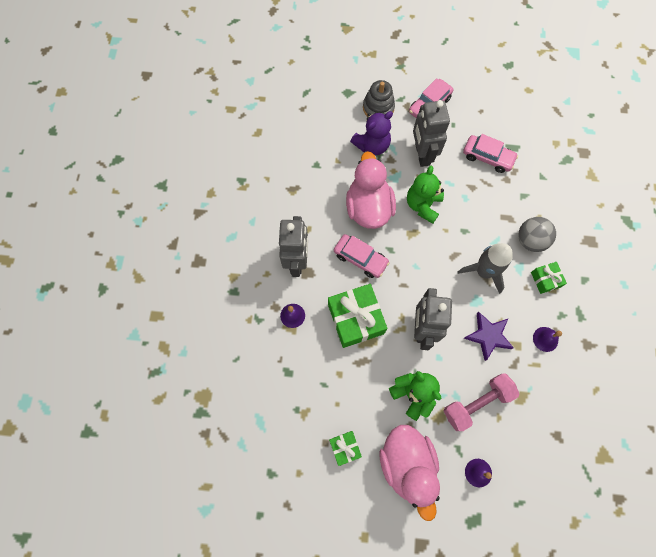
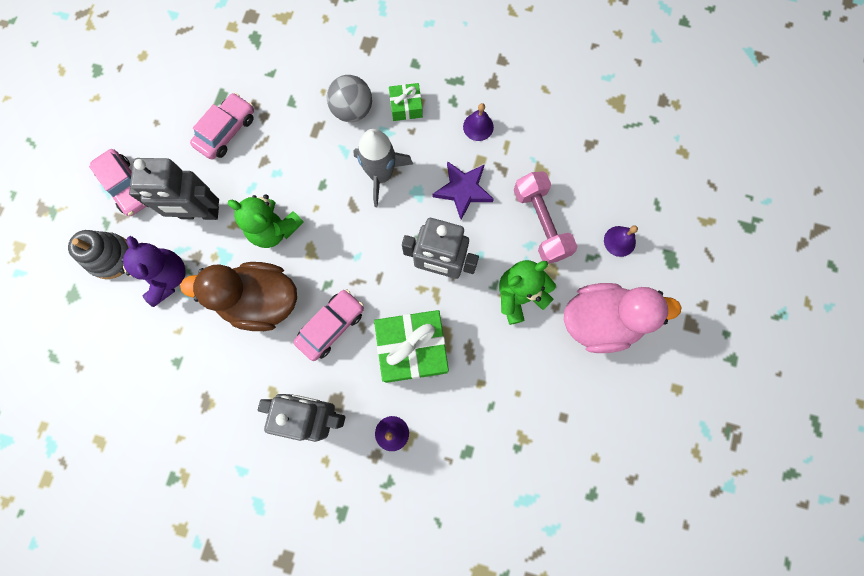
camera: 80 degrees left, 5 degrees up
(345, 447) = (572, 393): green gift -> none
(368, 207) = (260, 301): pink duck -> brown duck

